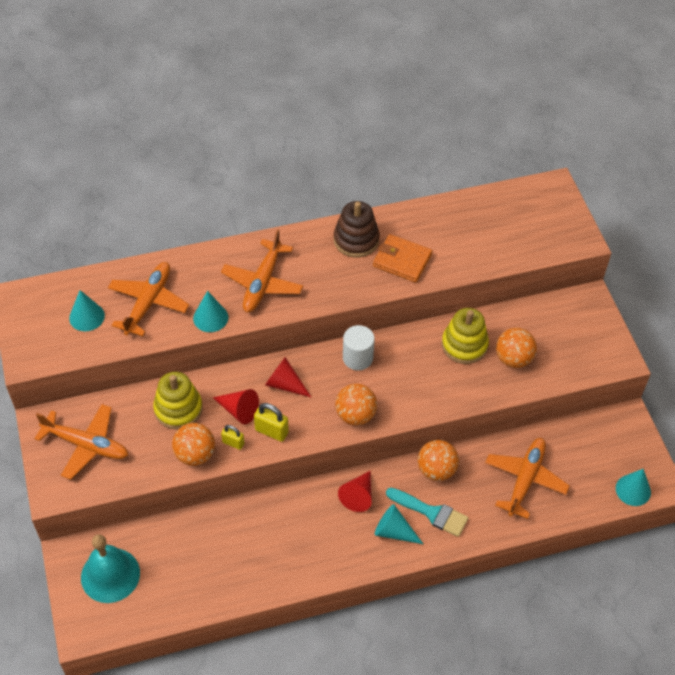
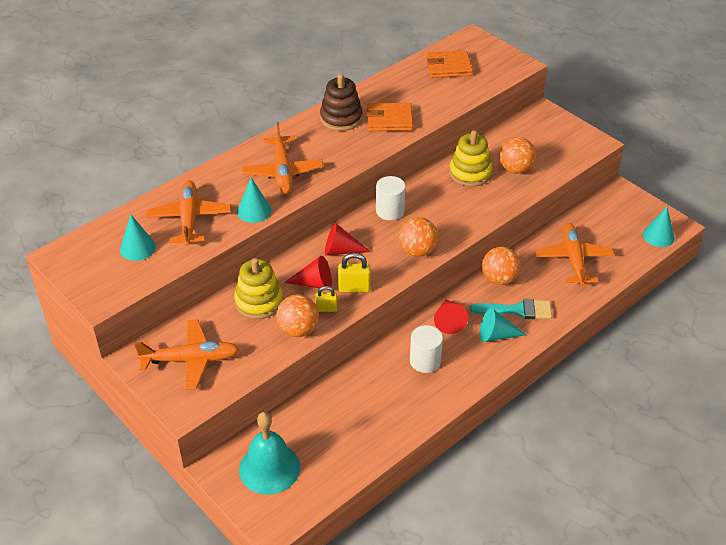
camera: 25 degrees left, 10 degrees down
(309, 529) = (425, 361): none -> white cylinder
(504, 216) = (448, 67): none -> orange wallet

